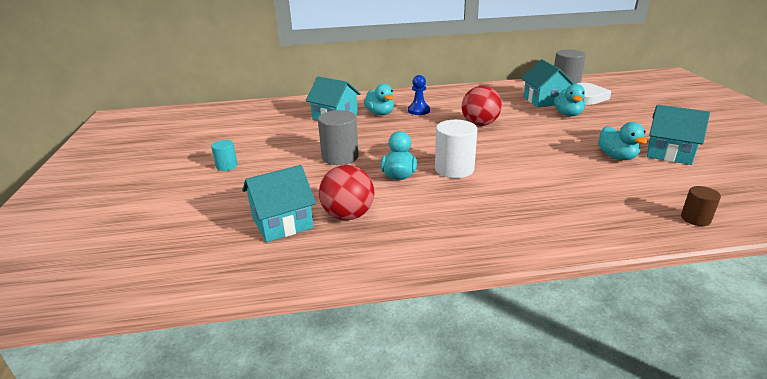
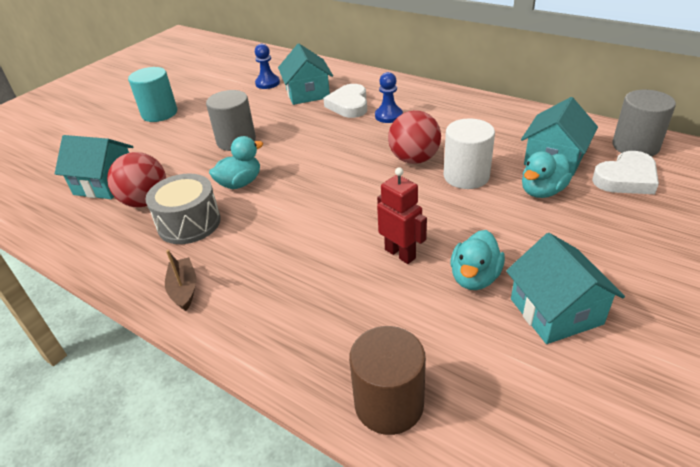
camera: 45 degrees right, 10 degrees up
(227, 166) = (159, 113): turquoise cylinder -> turquoise cylinder, size x1.79
(288, 120) = (267, 83): none -> blue pawn
(380, 113) = (349, 105): turquoise duck -> white heart
(413, 210) = (189, 223): none -> grey drum
(454, 169) = (291, 200): white cylinder -> white cylinder (466, 176)
(493, 240) = (184, 289): none -> brown boat
(566, 164) = (400, 253): none -> red robot
(695, 219) = (389, 404): brown cylinder -> brown cylinder, size x1.79

